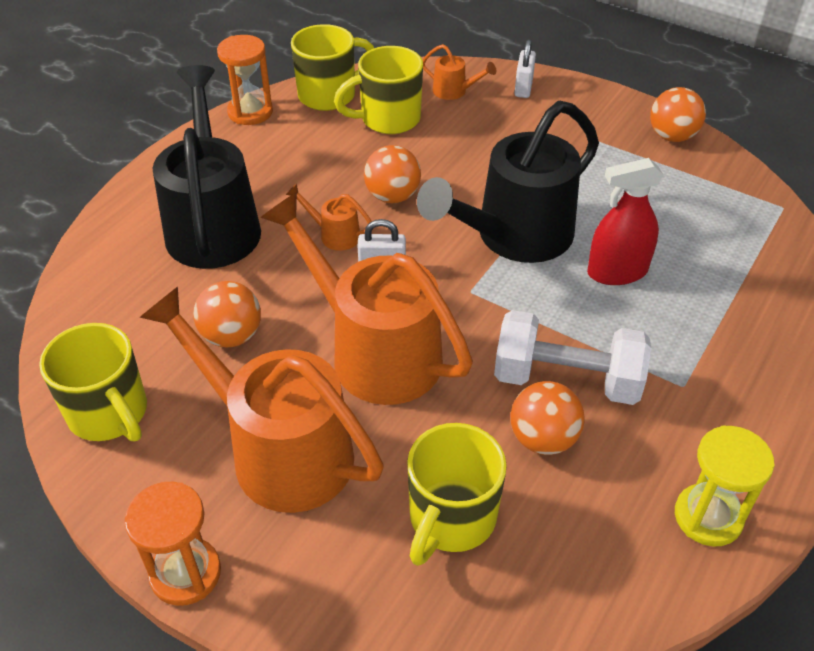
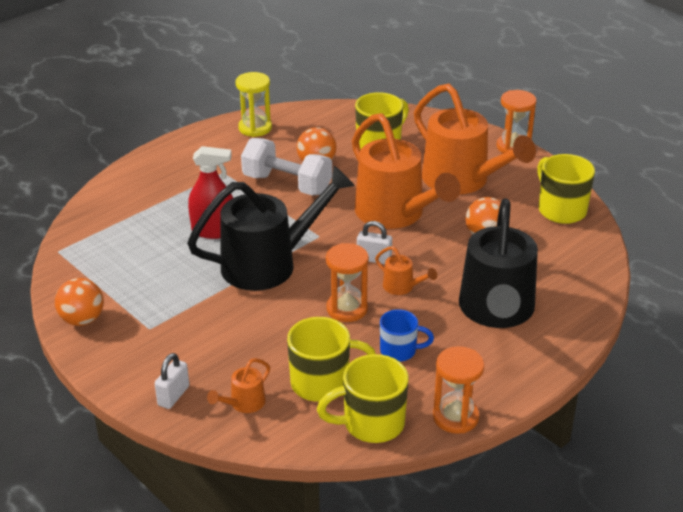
camera: 165 degrees left, 10 degrees down
(319, 161) = (399, 351): none -> blue mug
(392, 196) = (347, 309): orange ball -> orange hourglass
(454, 91) = (243, 404): orange watering can -> orange watering can turned 90 degrees counterclockwise

